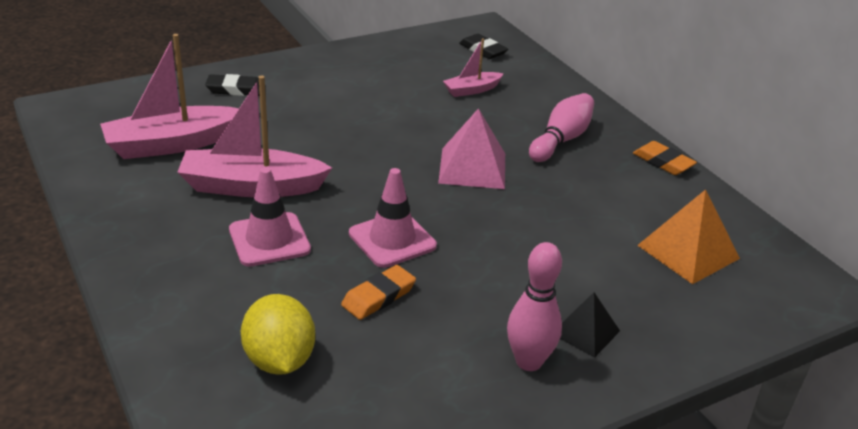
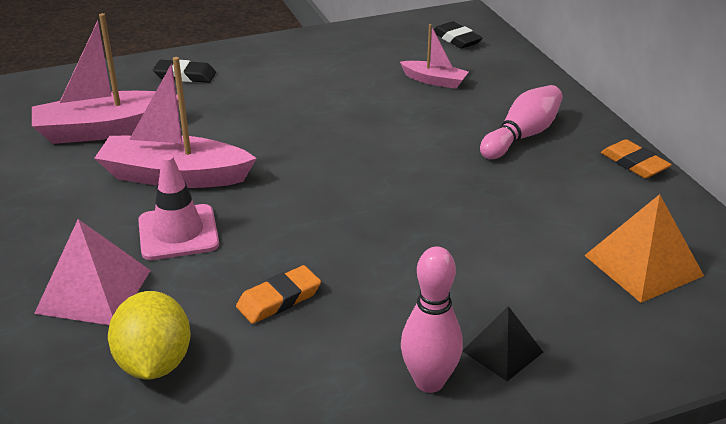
camera: 10 degrees right, 0 degrees up
(392, 240) = (309, 238): pink traffic cone -> none
(472, 90) = (434, 81): pink boat -> pink boat turned 135 degrees counterclockwise
(472, 168) = (416, 163): pink pyramid -> pink pyramid (94, 291)

